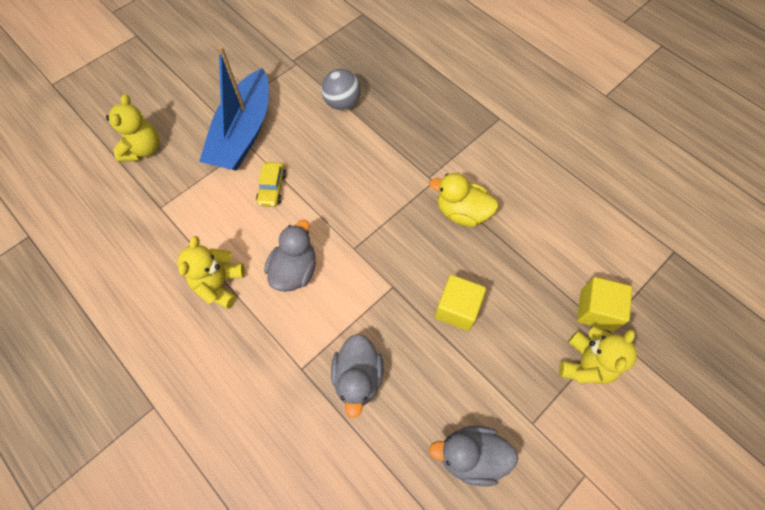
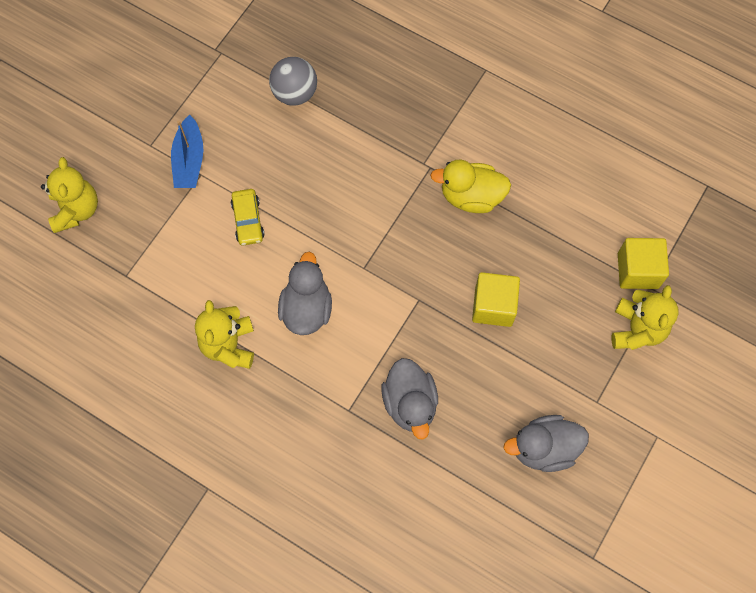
camera: 15 degrees left, 5 degrees up
(243, 133) = (189, 160): blue boat -> blue boat, size x0.54

